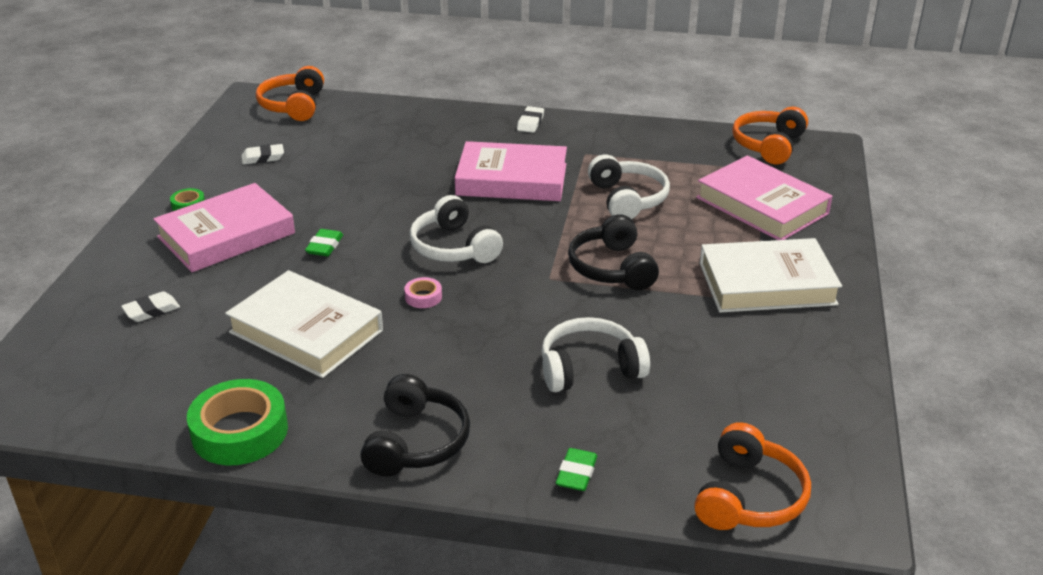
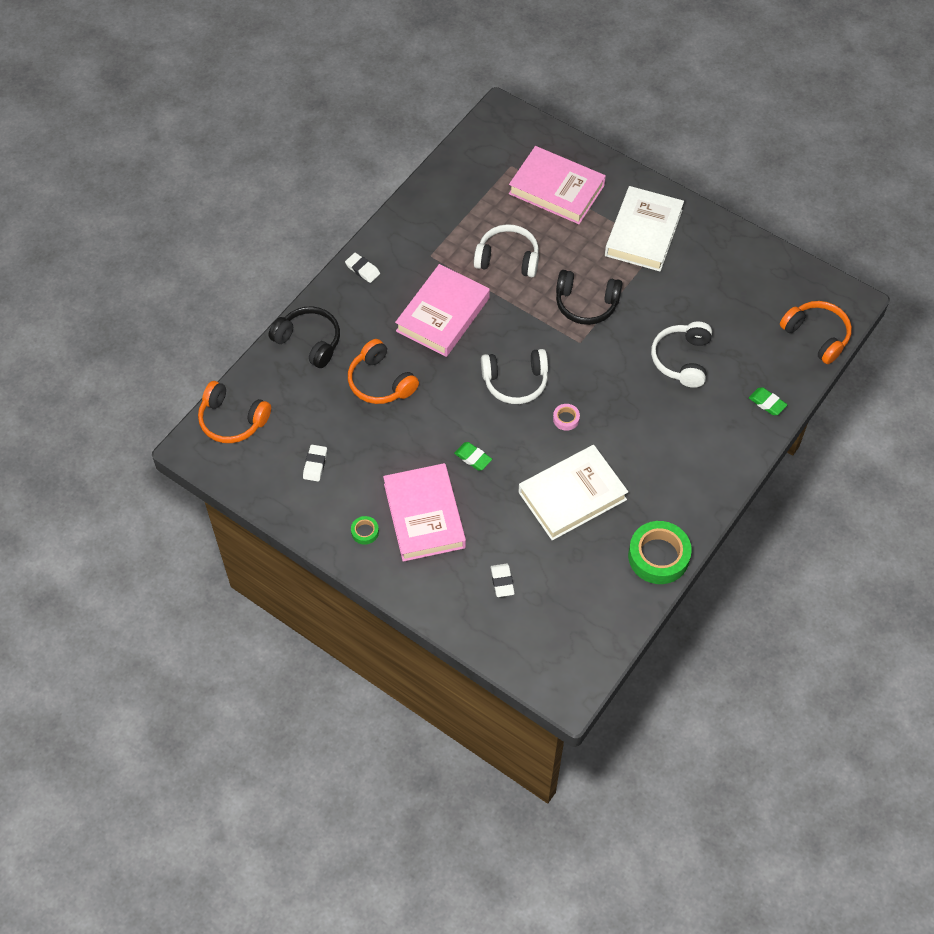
camera: 65 degrees left, 25 degrees up
(416, 442) = (708, 469): black headphones -> black headphones (309, 341)
(762, 205) = (556, 189): pink book -> pink book turned 45 degrees clockwise
(768, 145) = (482, 144): orange headphones -> orange headphones (380, 382)

